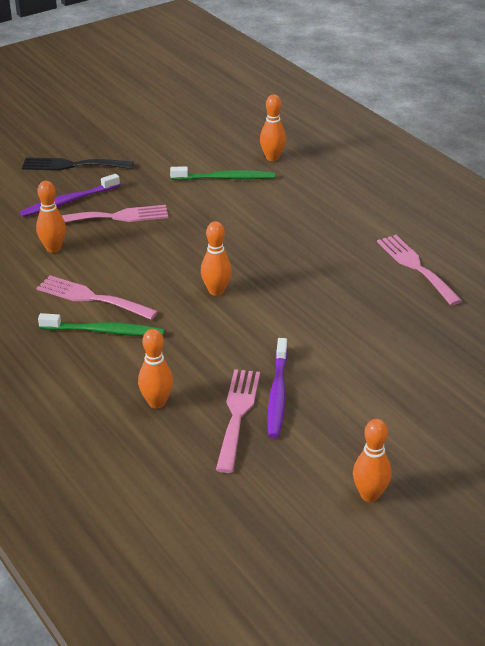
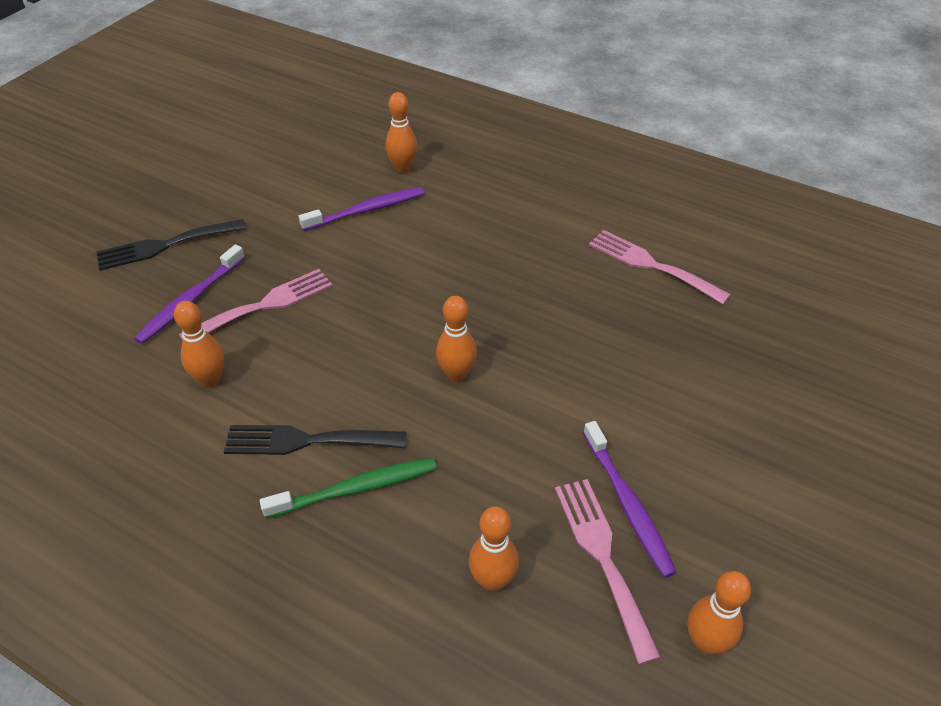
camera: 25 degrees left, 10 degrees up
(91, 298) = (306, 441): pink fork -> black fork
(225, 178) = (366, 210): green toothbrush -> purple toothbrush
(369, 495) = (833, 617): orange bowling pin -> orange bowling pin (705, 642)

